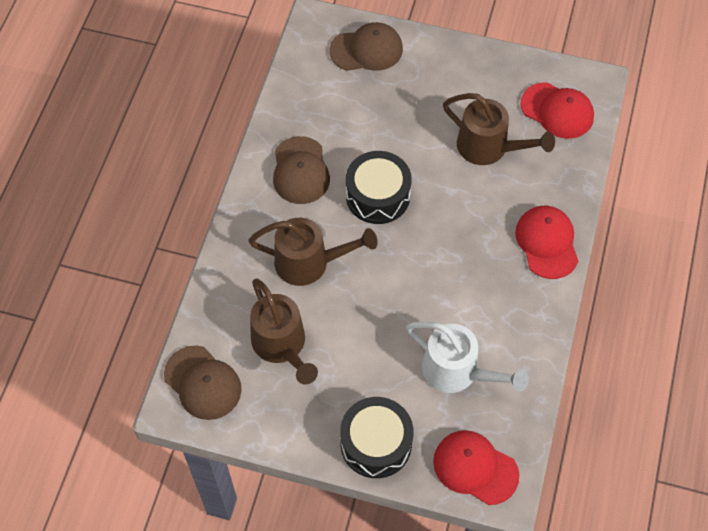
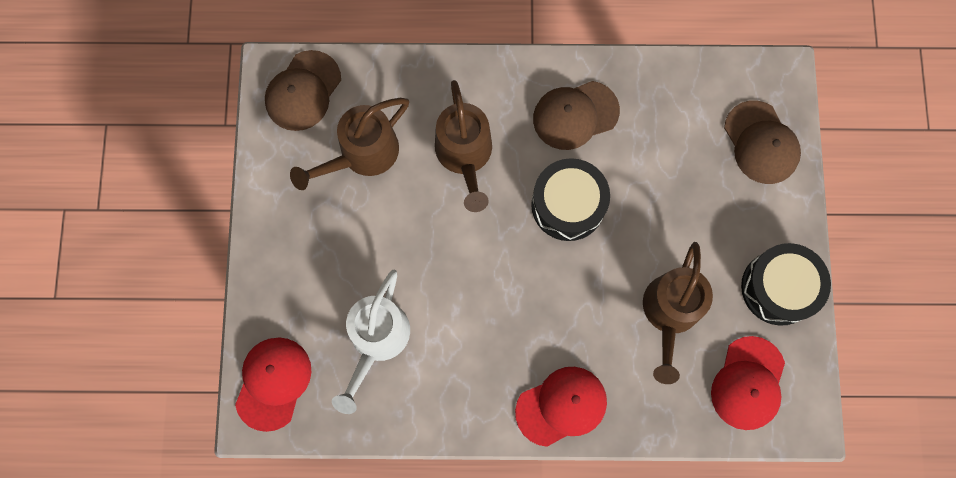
camera: 75 degrees right, 15 degrees up
(376, 443) = (277, 276): black drum -> black drum (778, 288)

